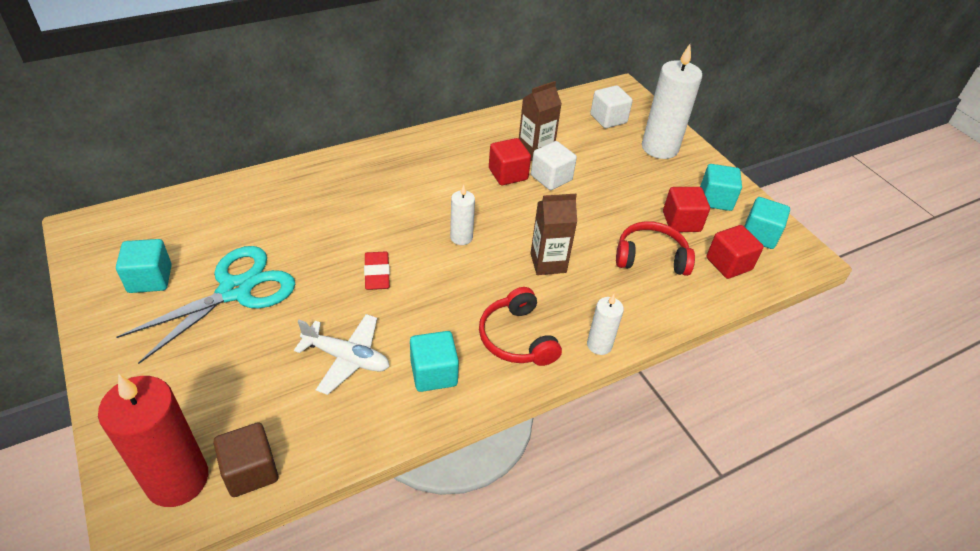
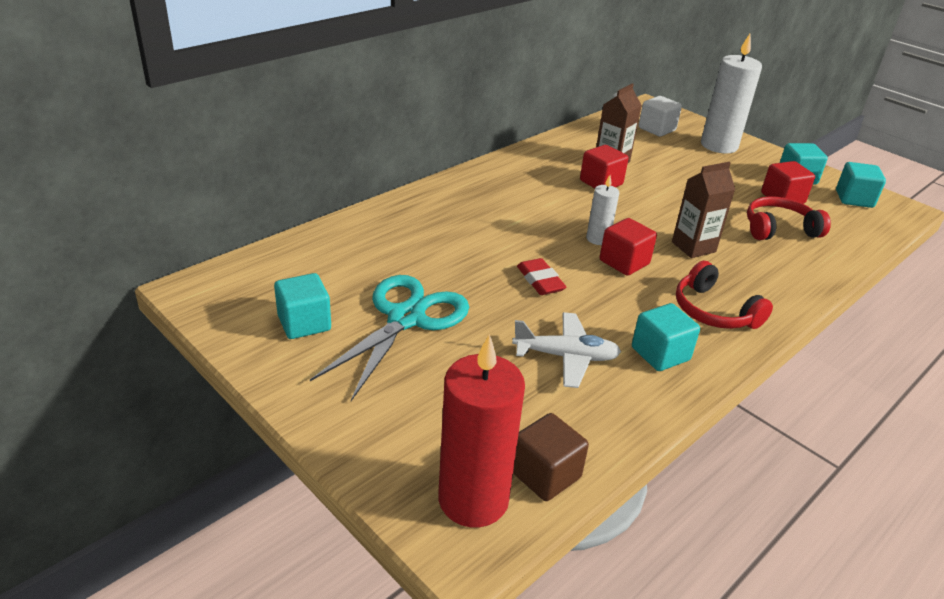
camera: 15 degrees left, 10 degrees down
(551, 178) = (642, 180): white cube -> none
(599, 345) = (790, 304): white candle -> none
(728, 264) = (847, 224): red cube -> red cube (624, 262)

